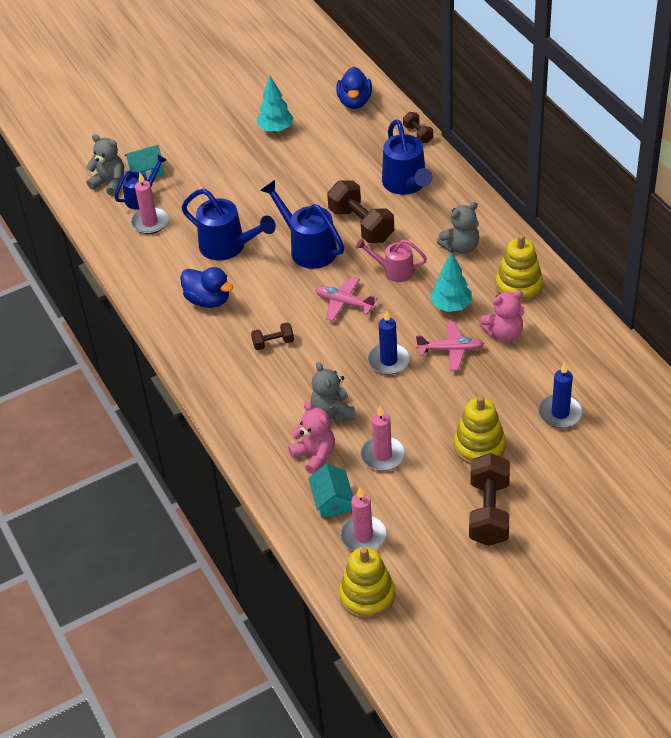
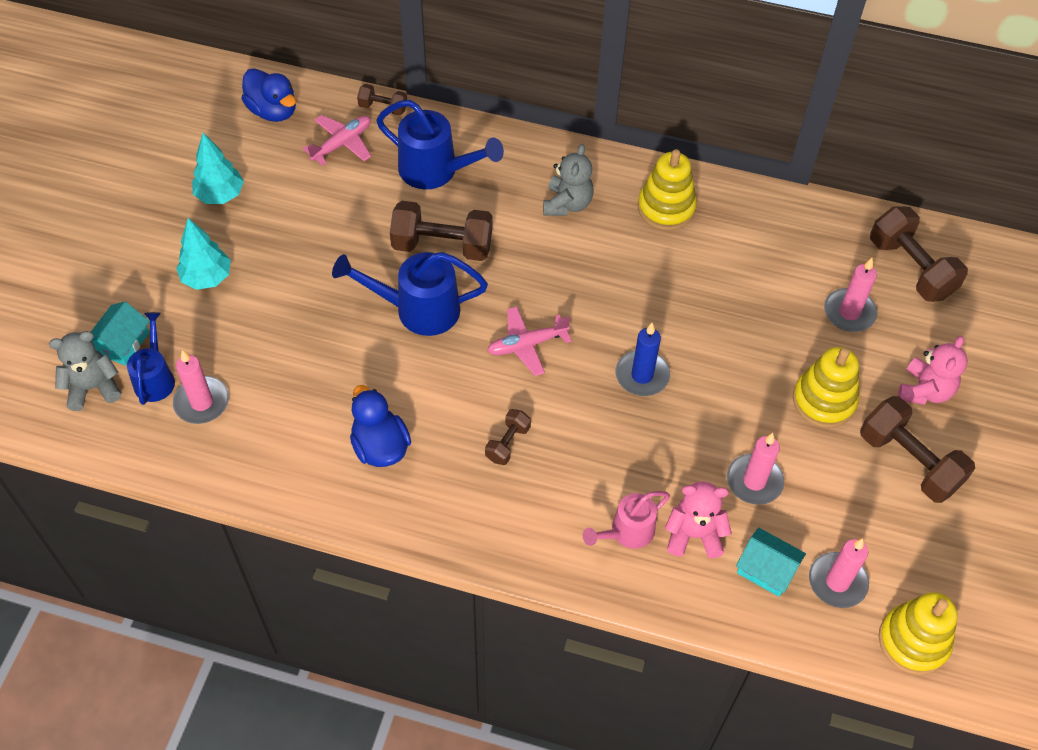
camera: 50 degrees left, 10 degrees up
(208, 300) = (380, 446): blue duck -> blue duck turned 105 degrees counterclockwise
(228, 247) = (329, 368): blue watering can -> none
(333, 412) = (655, 473): grey teddy bear -> none
(394, 271) = (533, 274): pink watering can -> pink watering can (627, 532)
(451, 306) = (631, 273): turquoise tree -> turquoise tree (207, 278)
(451, 350) = (684, 320): pink plane -> pink plane (342, 144)
(504, 333) = (710, 267): pink teddy bear -> pink teddy bear (924, 390)
(560, 413) = (849, 312): blue candle -> pink candle
(636, 417) = (910, 268): none -> brown dumbbell

